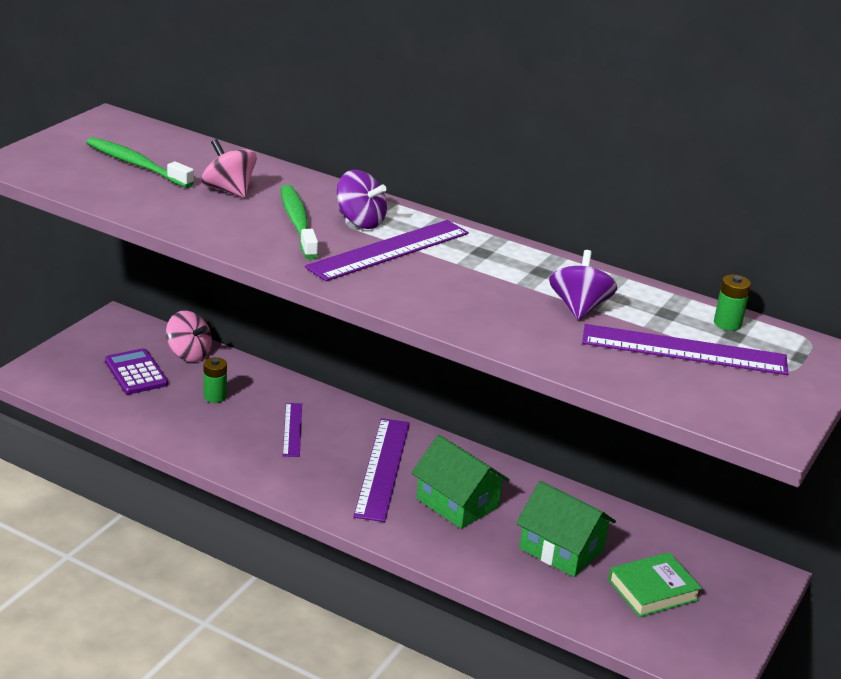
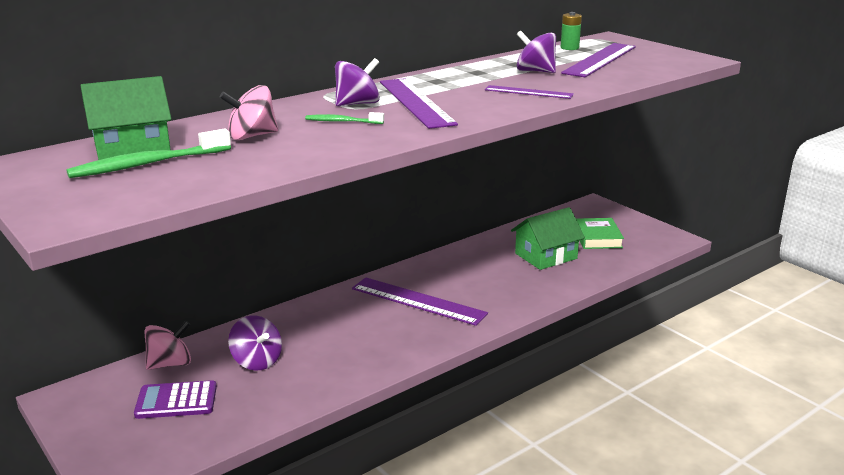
camera: 65 degrees left, 5 degrees down
(215, 396) = (257, 361): green battery -> purple spinning top
(292, 429) = (338, 330): purple ruler -> purple ruler (529, 92)
(298, 223) = (342, 121): green toothbrush -> green toothbrush, size x0.56
(457, 503) = (477, 280): green house -> green house (132, 147)

